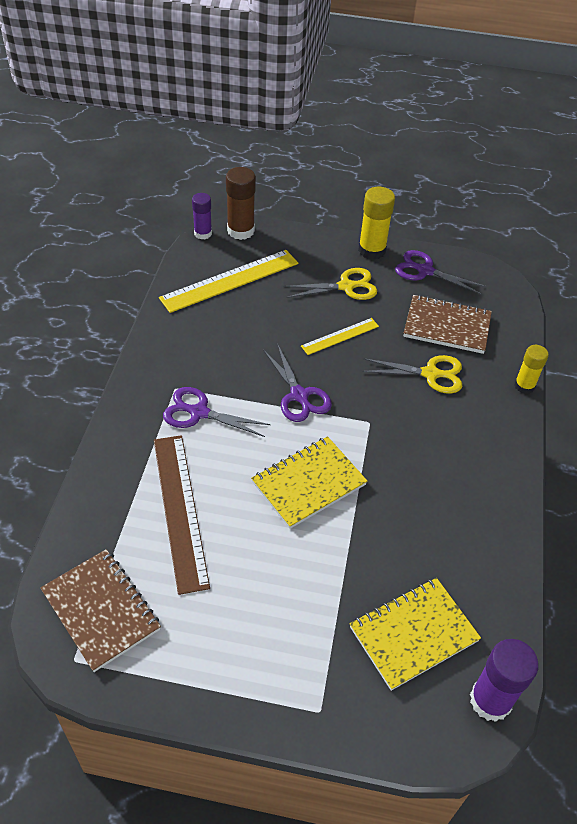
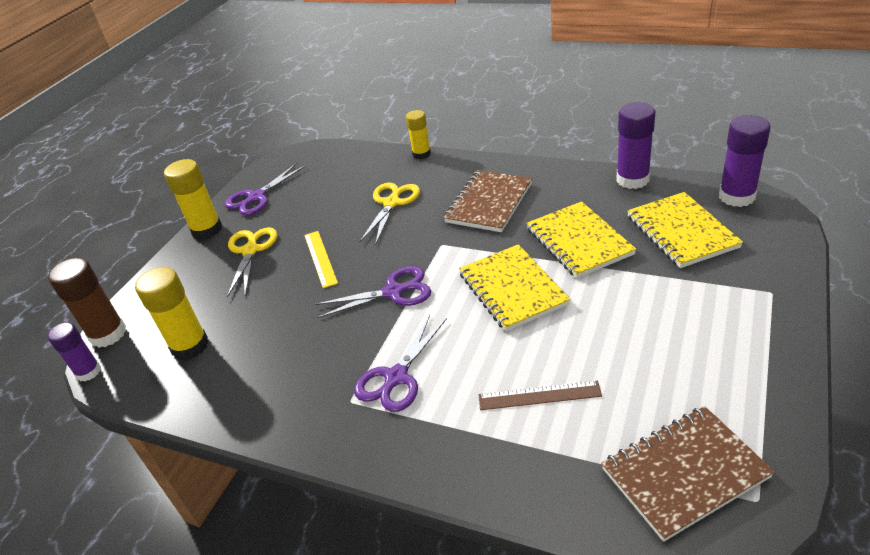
camera: 70 degrees left, 10 degrees down
(180, 510) = (539, 395): brown ruler -> brown ruler, size x0.55
(230, 280) = (190, 346): yellow ruler -> yellow glue stick
(386, 536) = (579, 241): none -> yellow notebook
(447, 326) = (335, 189): brown notebook -> brown notebook (489, 203)
(508, 590) = (632, 179): none -> purple glue stick

